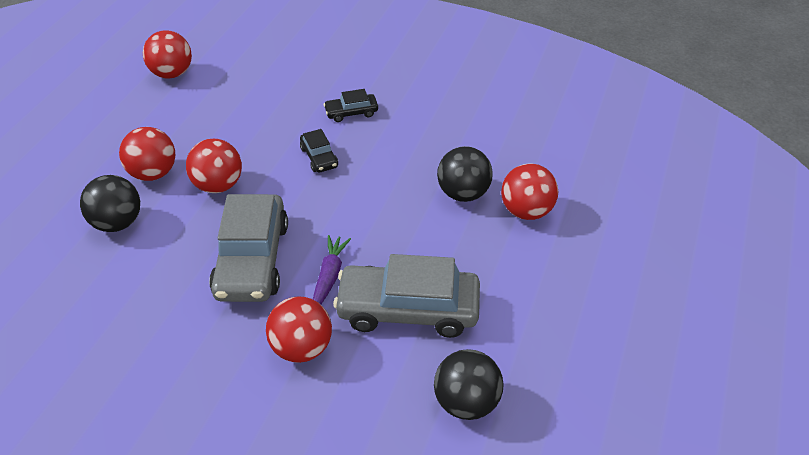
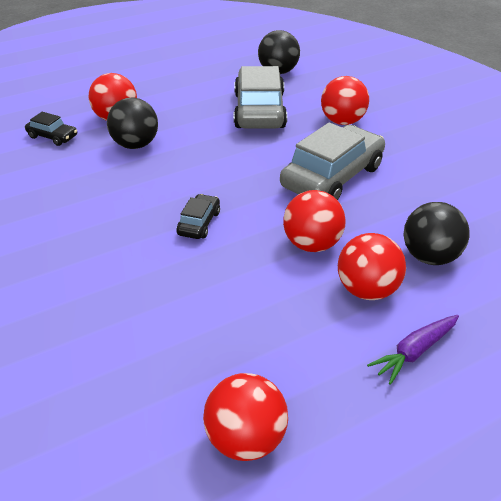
camera: 140 degrees left, 5 degrees down
(329, 277) = (288, 144): purple carrot -> purple carrot (414, 352)
(351, 112) = (116, 250): black car -> black car (52, 136)
(408, 309) = (259, 110): grey car -> grey car turned 135 degrees counterclockwise

